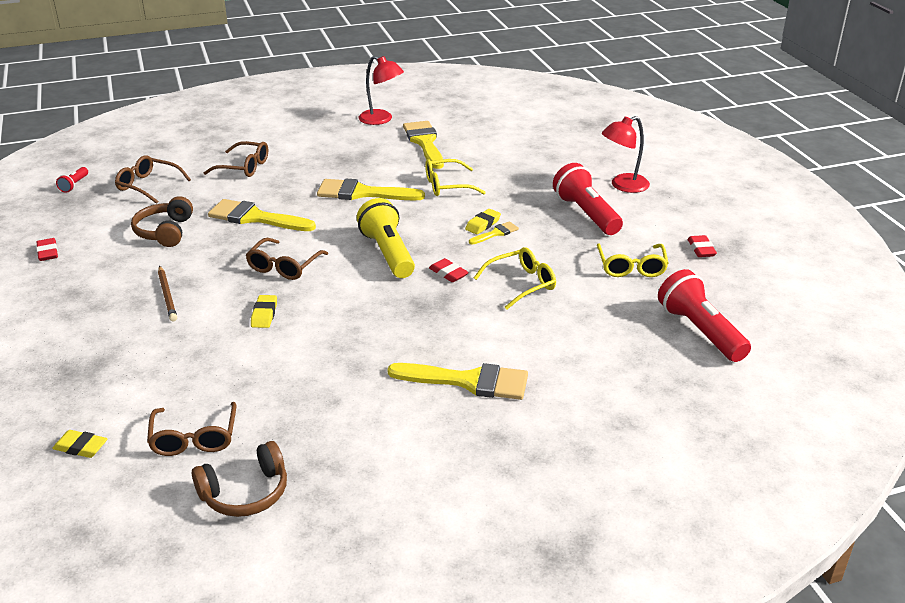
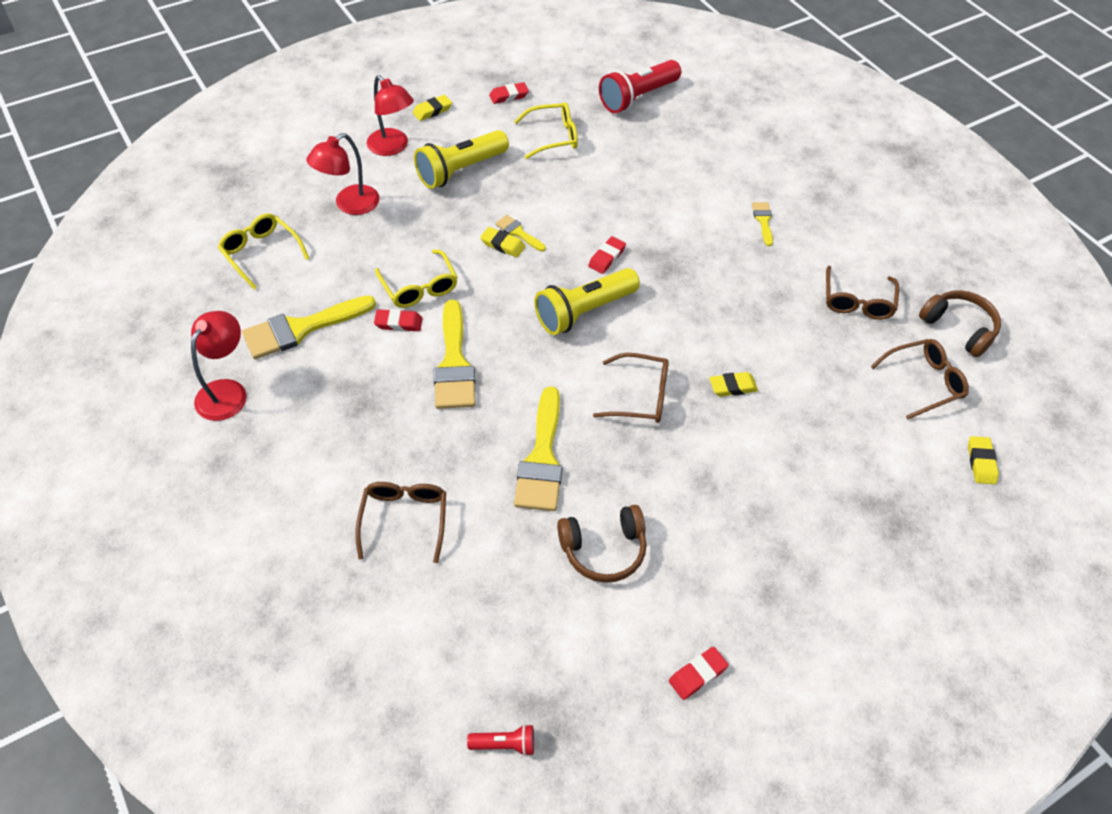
camera: 105 degrees left, 20 degrees up
(148, 186) = (484, 628): brown glasses -> brown glasses (857, 301)
(167, 295) = (735, 488): brown pencil -> none
(413, 175) = (398, 323): none -> red eraser
(469, 381) = (763, 221): yellow brush -> yellow brush, size x0.49
(521, 284) = (606, 204): yellow glasses -> yellow glasses (261, 253)
(551, 164) = (349, 205): none -> red lamp
(586, 214) = (460, 170): red flashlight -> yellow flashlight
(676, 207) = (432, 110): none -> yellow eraser

